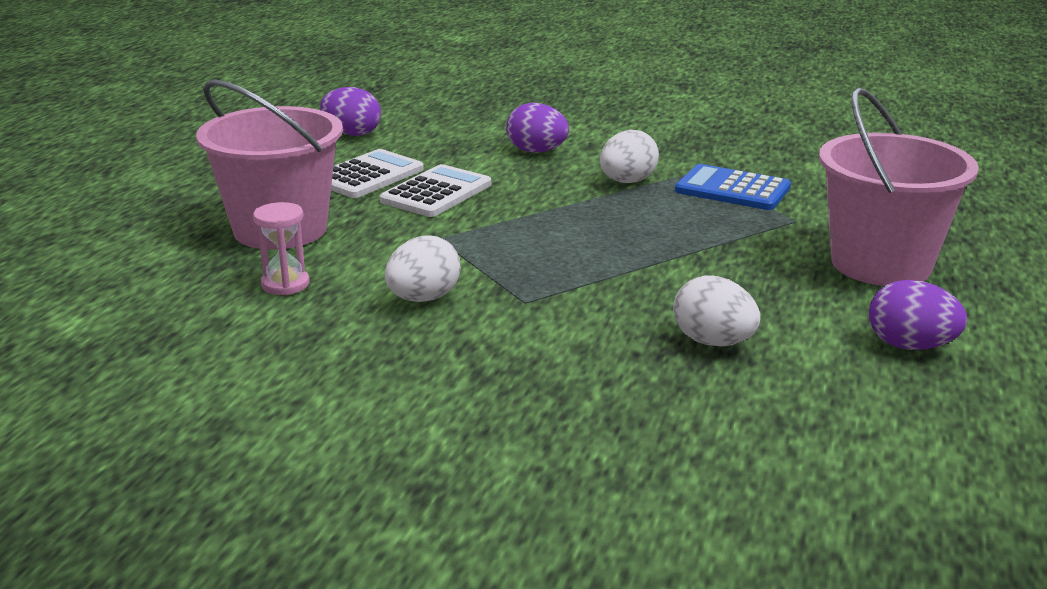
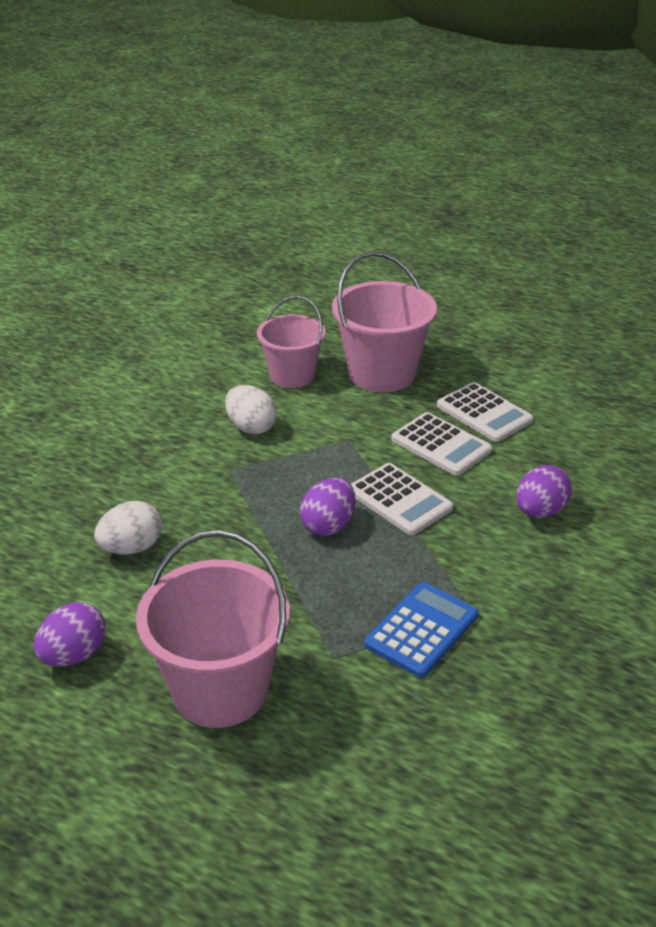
camera: 100 degrees right, 10 degrees up
(285, 284) = (292, 375): pink hourglass -> pink bucket
(352, 133) = (590, 408): purple egg -> purple egg (328, 525)
(545, 207) = (399, 500): none -> white calculator
(627, 182) = (452, 559): white egg -> none

